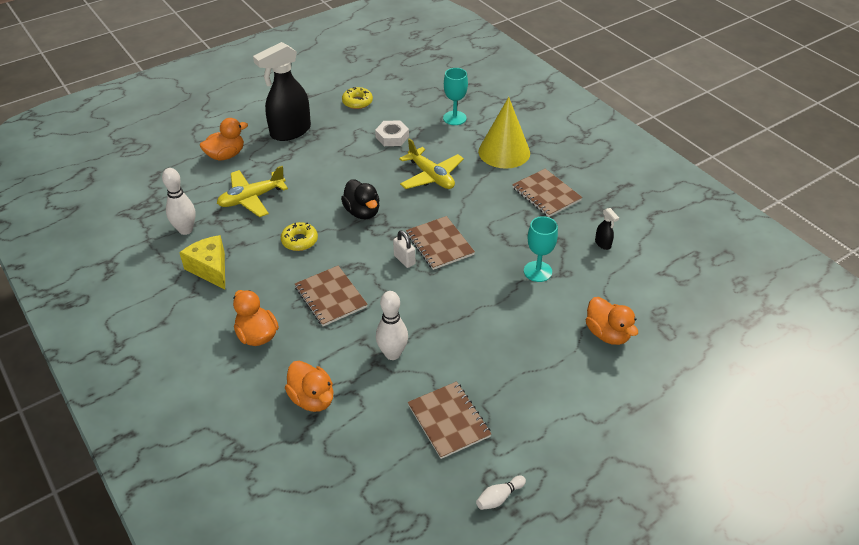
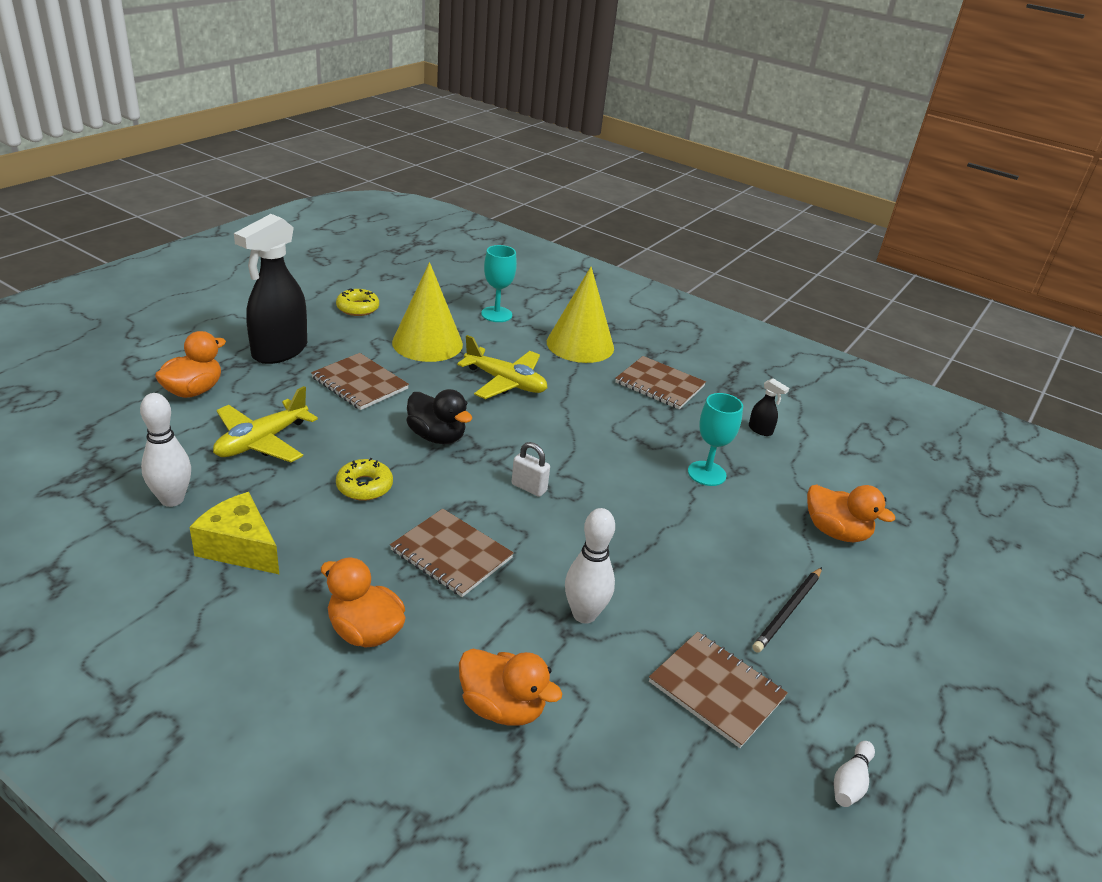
camera: 25 degrees left, 10 degrees down
(392, 137) = (427, 343): white nut -> yellow cone
(439, 244) = (564, 460): brown notebook -> brown notebook (360, 383)
(531, 382) = (788, 611): none -> black pencil

